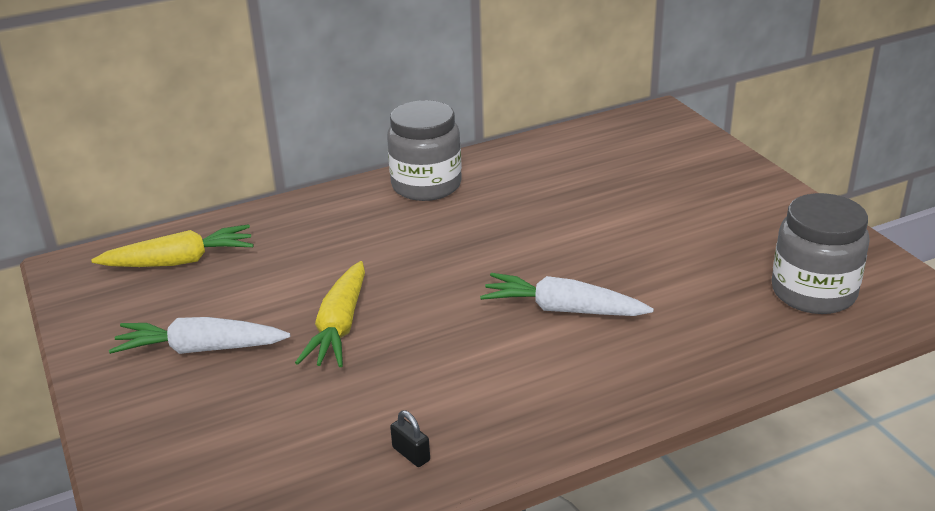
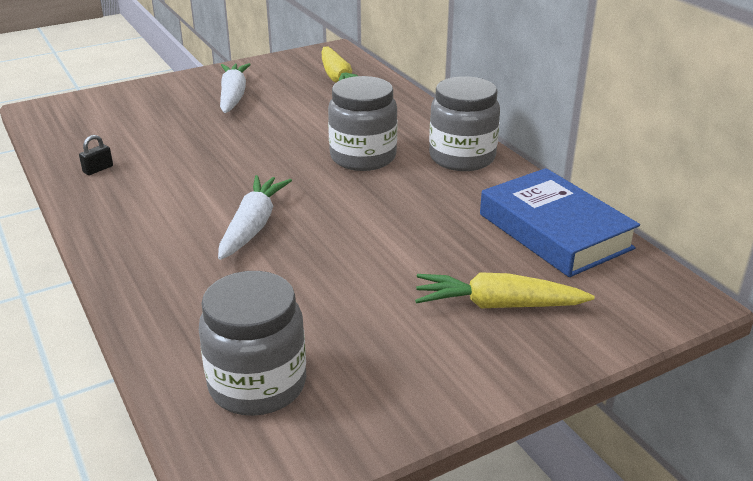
camera: 85 degrees right, 0 degrees up
(339, 327) = (248, 136): yellow carrot -> yellow carrot (497, 305)
(414, 243) = (363, 157): none -> grey jar
(569, 151) = (555, 231): none -> blue book

